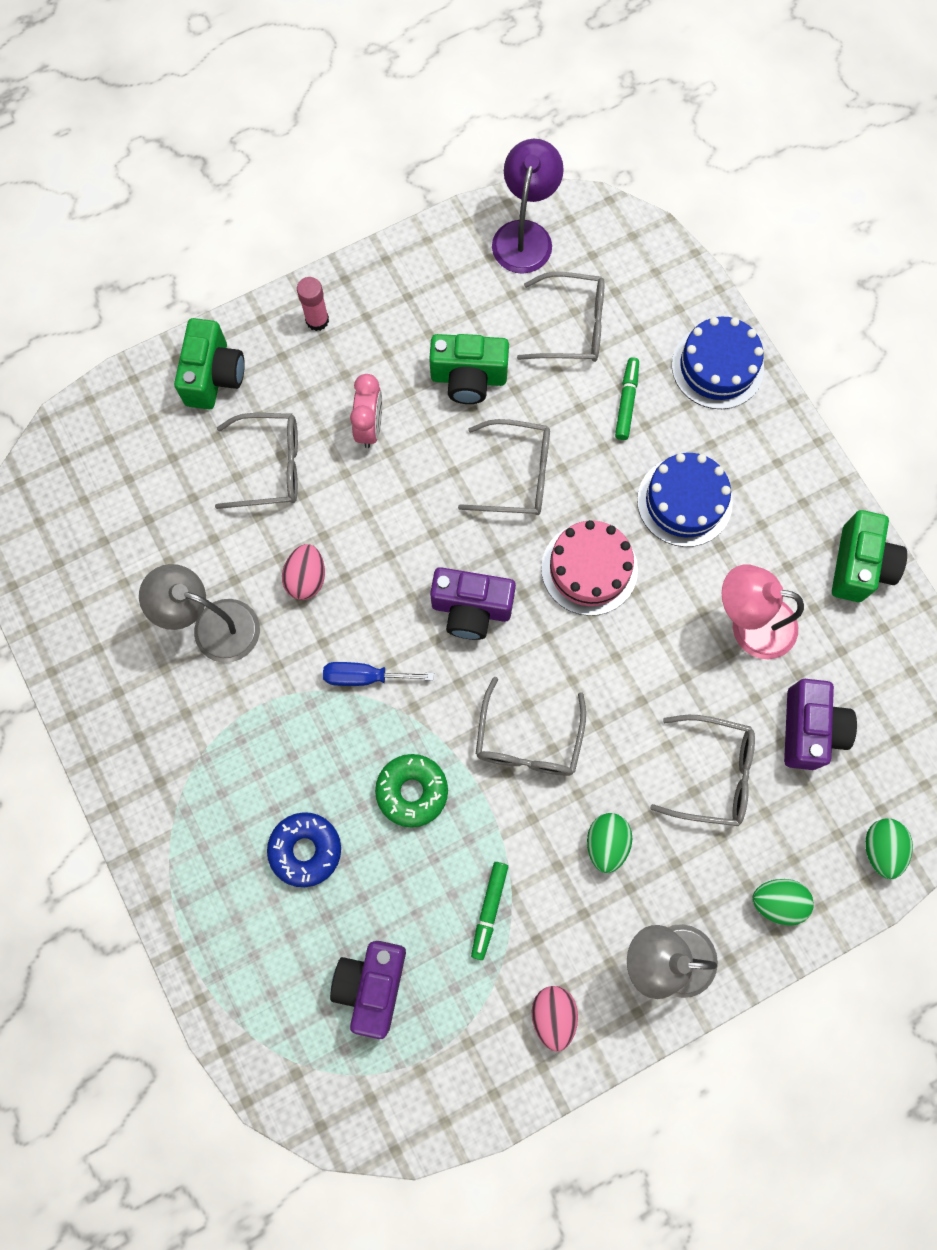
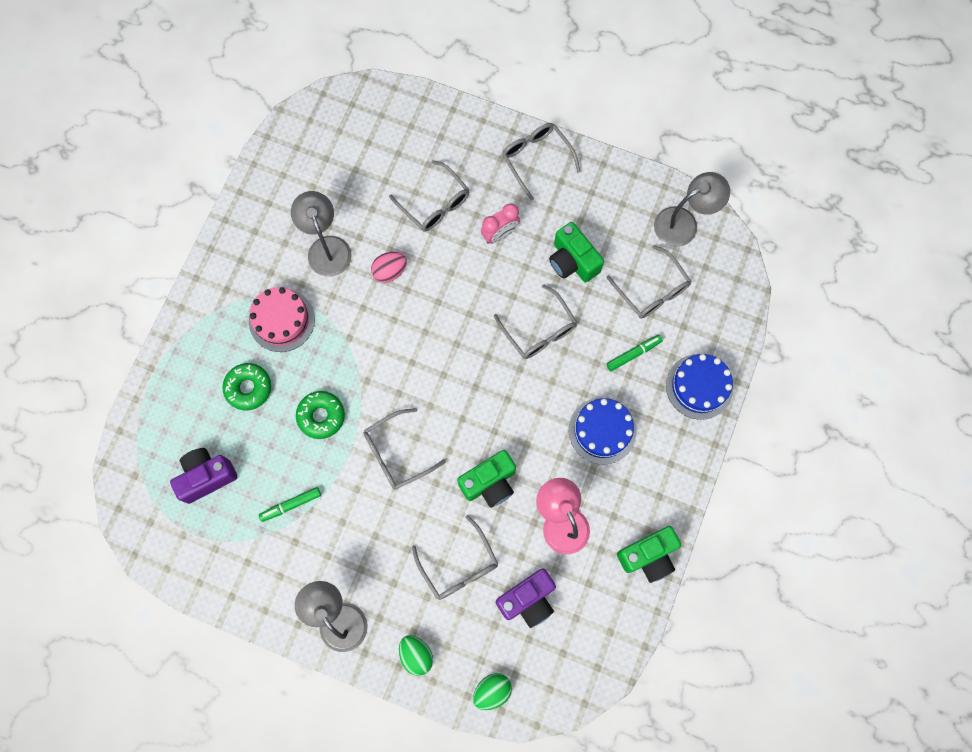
camera: 50 degrees right, 0 degrees up
(214, 376) = (459, 135): green camera -> green camera (489, 483)
(305, 850) = (248, 388): blue donut -> green donut
(317, 320) = (536, 159): pink glue stick -> grey glasses
(365, 677) = (362, 343): blue screwdriver -> none
(471, 609) = (444, 367): purple camera -> none
(525, 235) = (684, 222): purple lamp -> grey lamp
(553, 1015) = (262, 581): pink egg -> none
(589, 569) = (519, 410): pink cake -> pink cake (282, 320)
(606, 843) = (374, 538): green egg -> none

